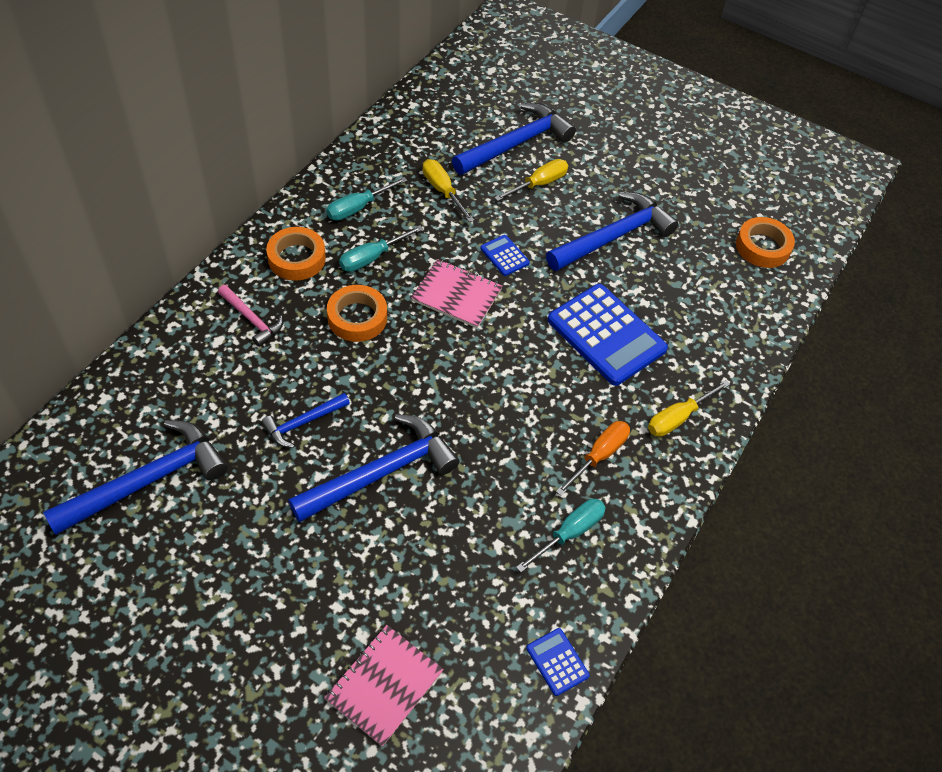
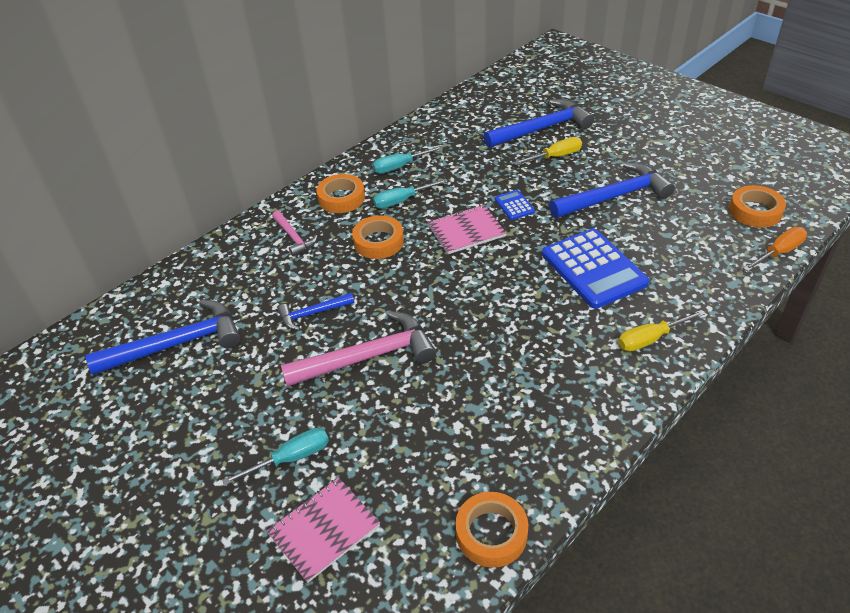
camera: 20 degrees right, 10 degrees down
(381, 472) = (368, 357): blue hammer -> pink hammer
(442, 191) = (472, 158): yellow screwdriver -> none
(457, 295) = (466, 231): pink notebook -> pink notebook turned 60 degrees counterclockwise
(557, 662) = (491, 533): blue calculator -> orange tape
(569, 533) = (527, 423): turquoise screwdriver -> turquoise screwdriver (291, 458)
(599, 455) = (568, 362): orange screwdriver -> orange screwdriver (779, 252)

